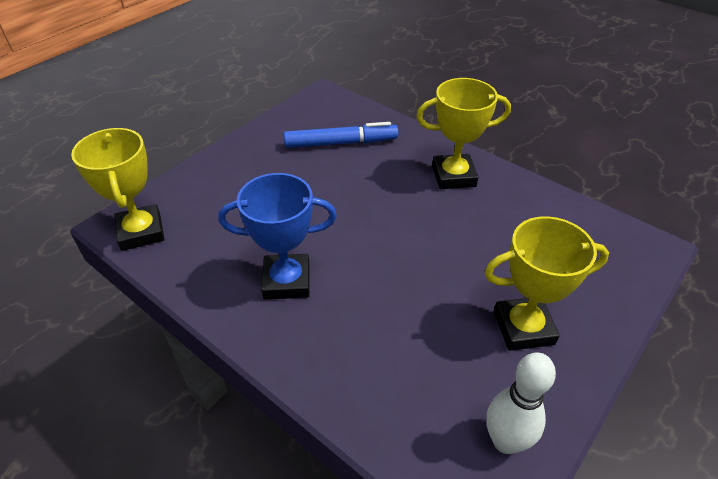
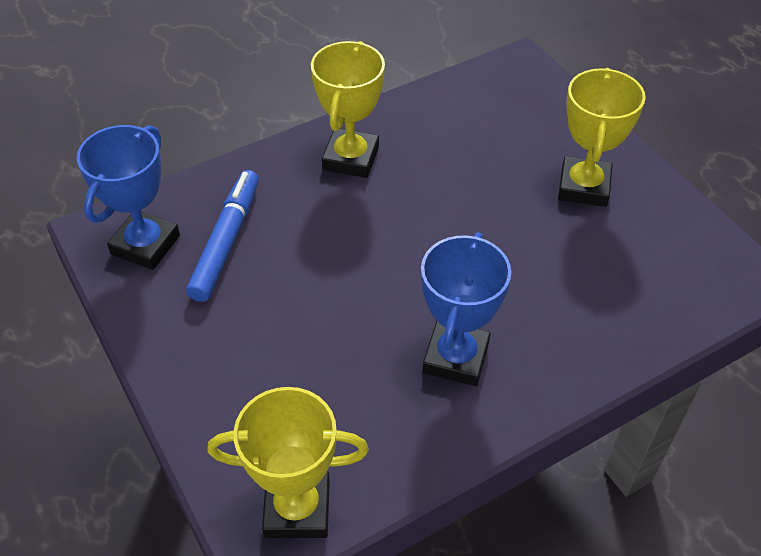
camera: 70 degrees left, 5 degrees up
(321, 114) = (145, 245): none -> blue trophy
(505, 441) = (695, 244): white bowling pin -> none

